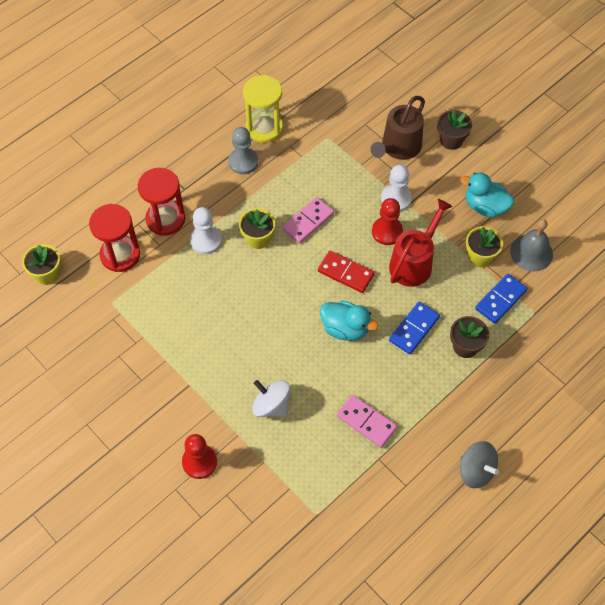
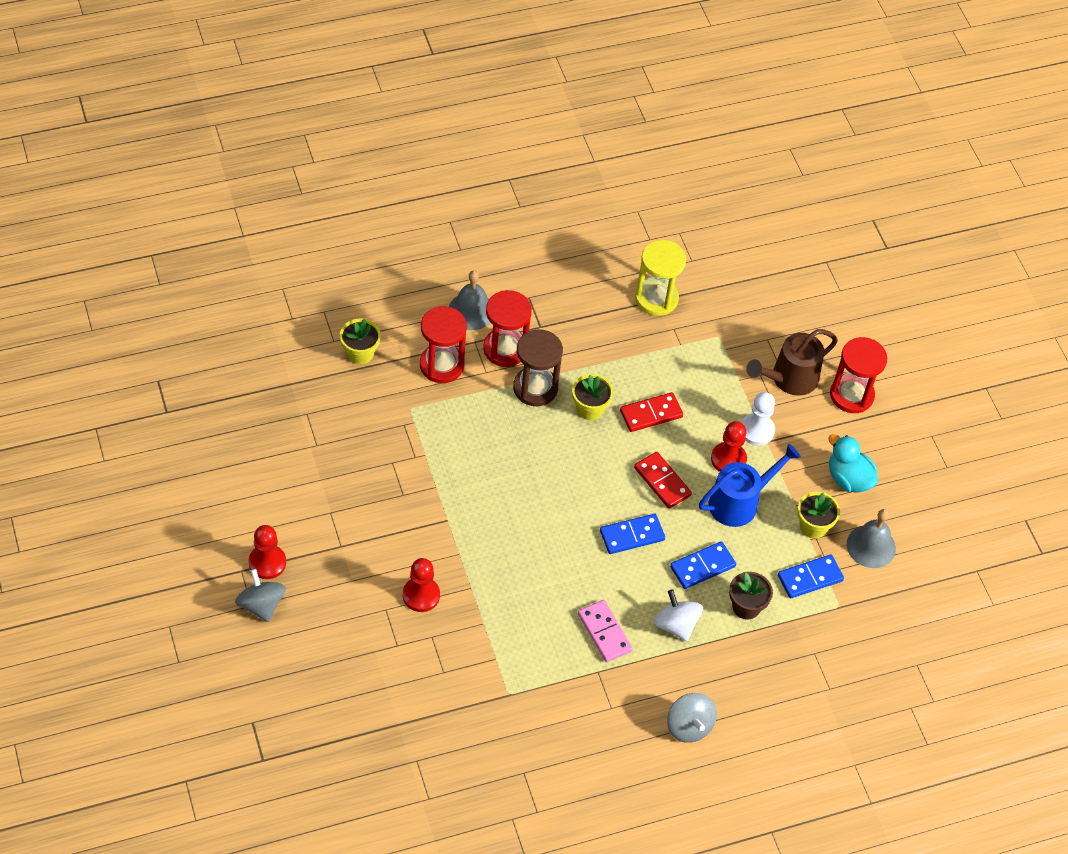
camera: 20 degrees right, 5 degrees down
(52, 495) = (267, 563): none -> red pawn
(65, 537) = (261, 605): none -> grey spinning top
(122, 199) = (471, 311): none -> grey bell
(206, 241) = (535, 388): white pawn -> brown hourglass
(243, 162) = (615, 324): grey pawn -> none
(271, 406) = (518, 575): white spinning top -> white spinning top (676, 625)
(308, 221) = (651, 414): pink domino -> red domino
(345, 328) = (632, 535): turquoise duck -> blue domino
(414, 263) = (739, 502): red watering can -> blue watering can
(451, 140) = (851, 395): brown flower pot -> red hourglass

